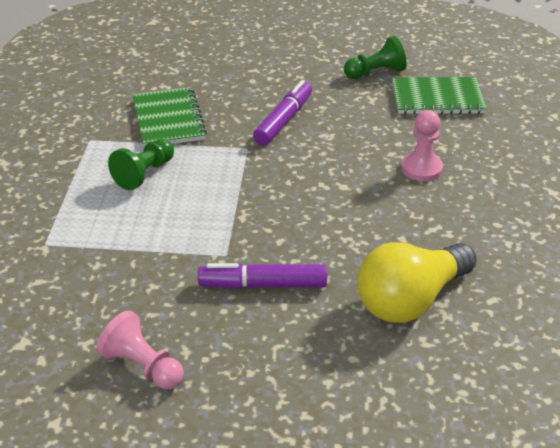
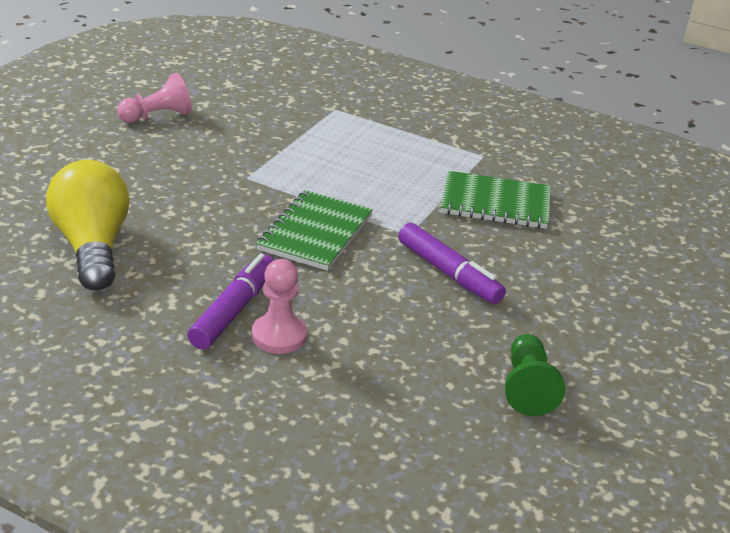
camera: 110 degrees right, 5 degrees down
(144, 174) = (402, 169): green pawn -> none
(263, 285) = (190, 183): purple marker -> purple marker (233, 310)
(437, 98) = (426, 418): green notebook -> green notebook (315, 233)

